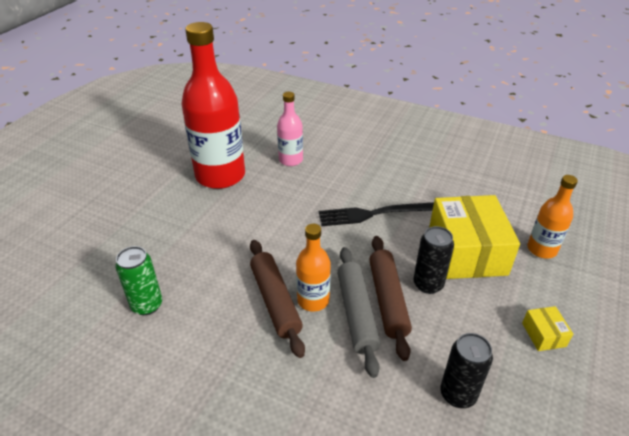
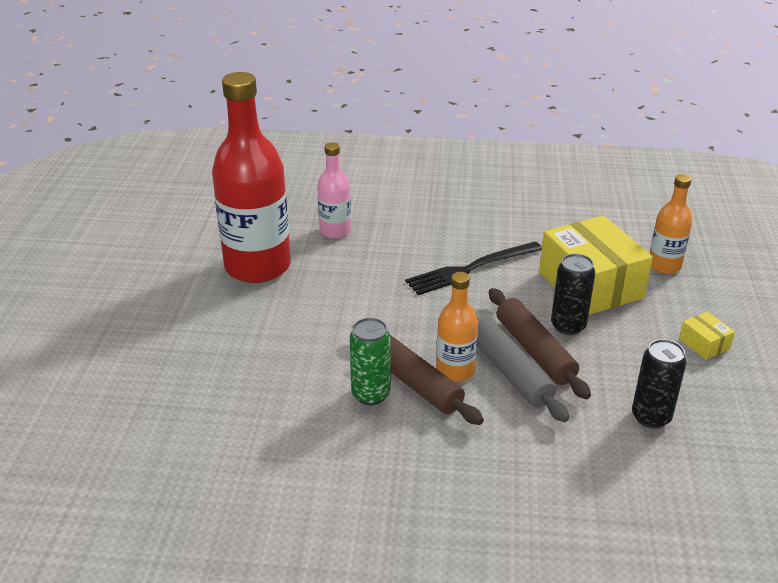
camera: 20 degrees left, 5 degrees down
(147, 305) = (265, 424): green can -> green can (370, 394)

